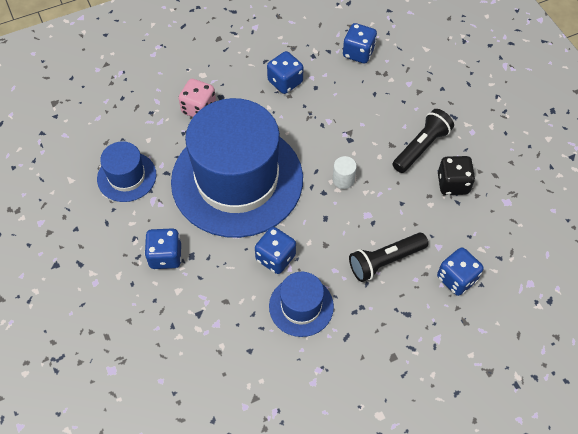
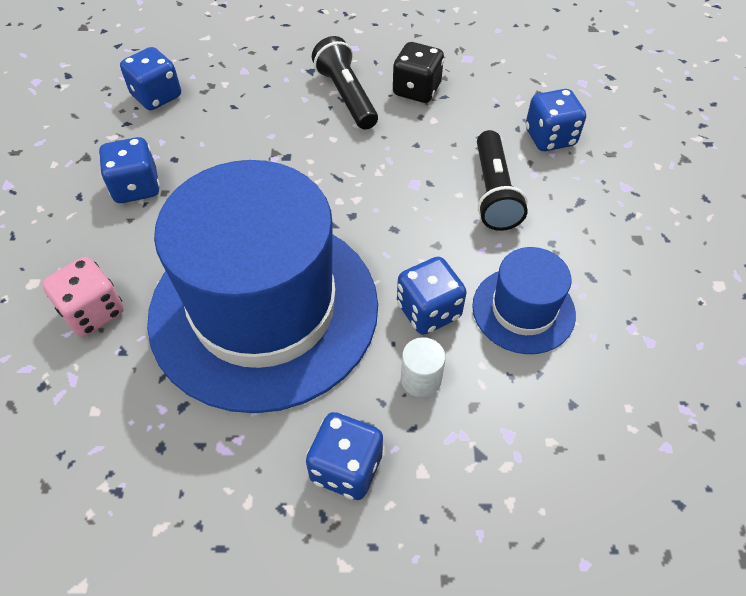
camera: 65 degrees left, 5 degrees down
(126, 176) = (145, 475): blue hat -> none
(343, 179) = (345, 187): white cylinder -> white cylinder (421, 379)

